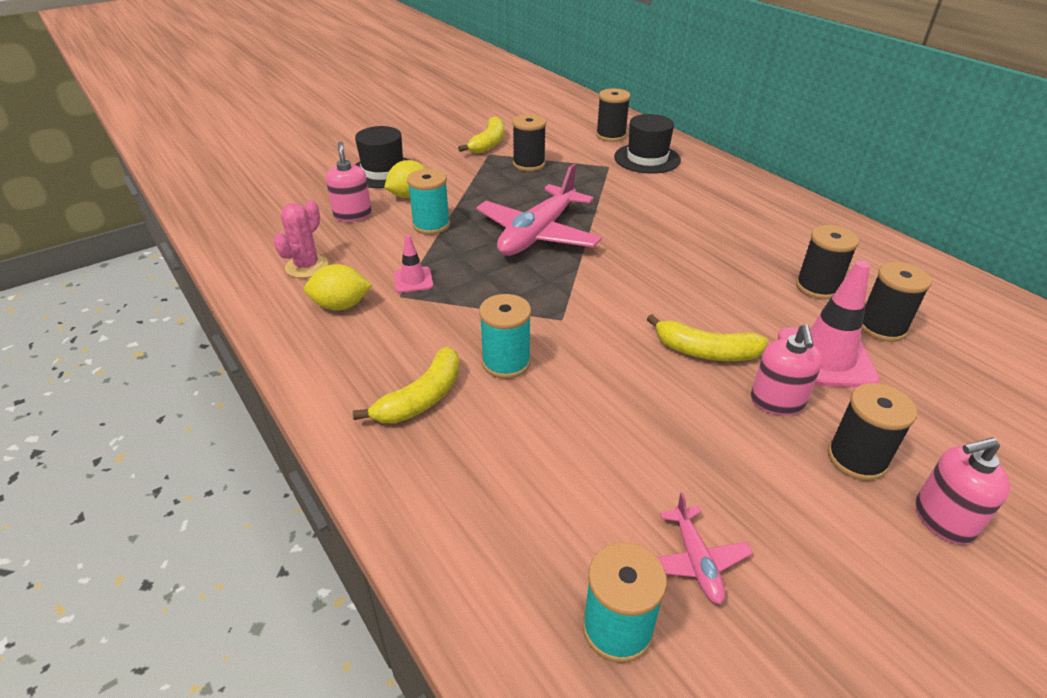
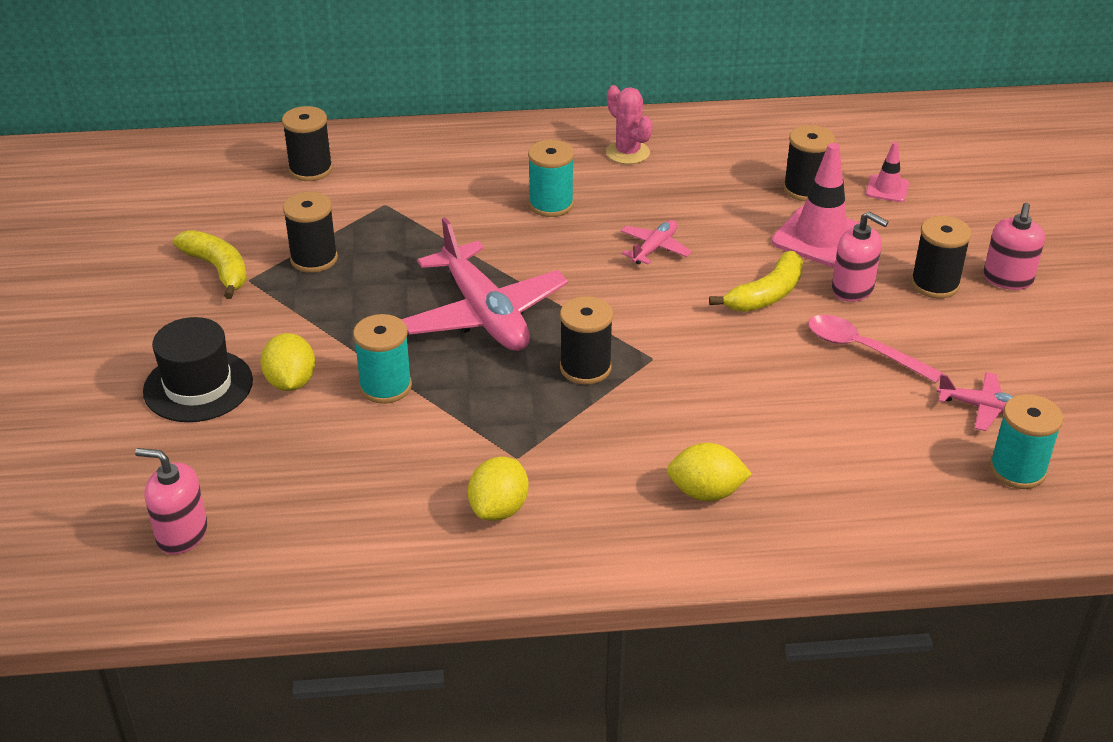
camera: 60 degrees left, 0 degrees up
(307, 266) = (386, 518): pink cactus -> pink cactus (627, 153)
(352, 215) = (291, 446): pink soap dispenser -> pink soap dispenser (182, 534)
(413, 280) = (494, 437): pink traffic cone -> pink traffic cone (887, 189)
(421, 398) = (706, 492): yellow banana -> yellow lemon
(506, 363) = (693, 419): turquoise spool -> turquoise spool (551, 205)
(647, 158) = (397, 170): black hat -> none
(694, 277) = (654, 248): none -> pink plane
(695, 436) = (862, 349): none -> pink spoon
(817, 287) = (727, 190): black spool -> black spool (585, 368)

